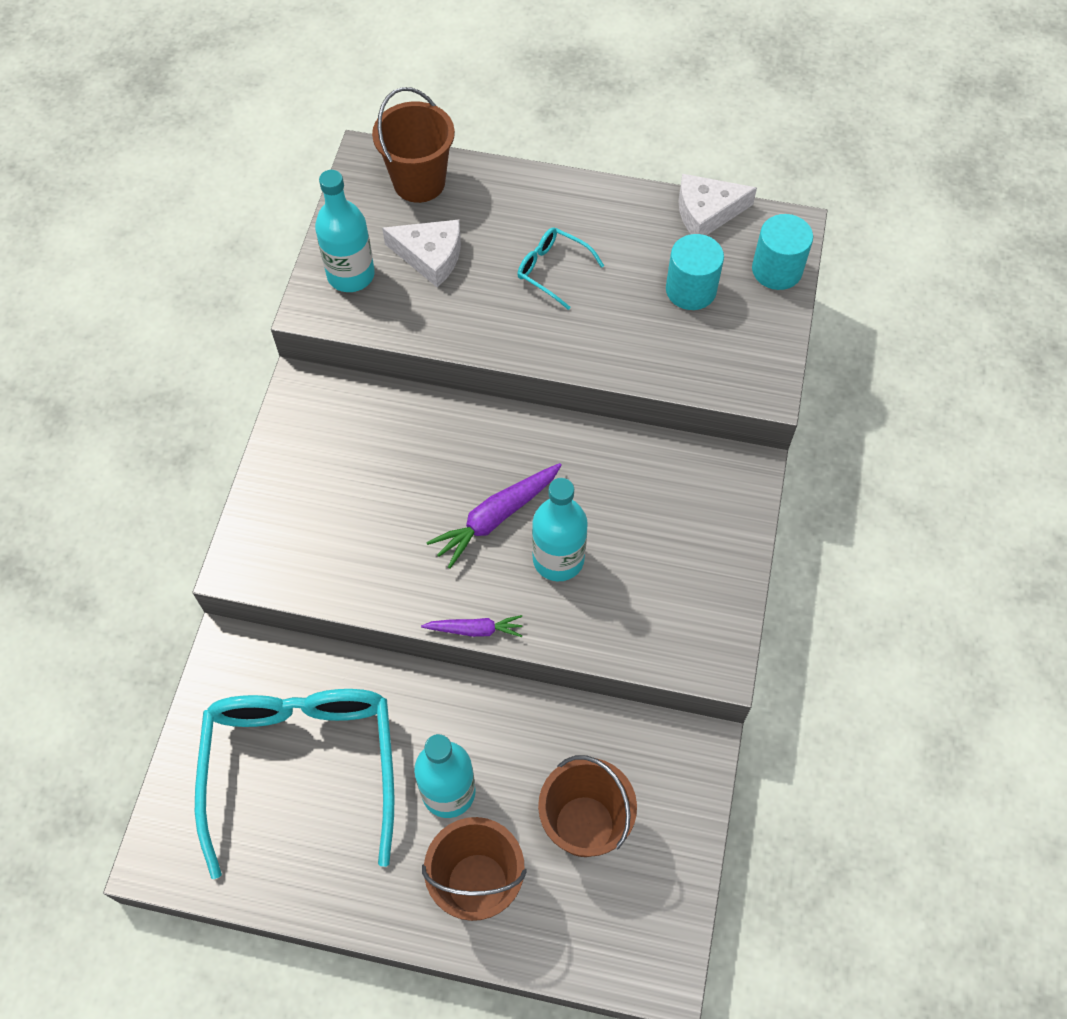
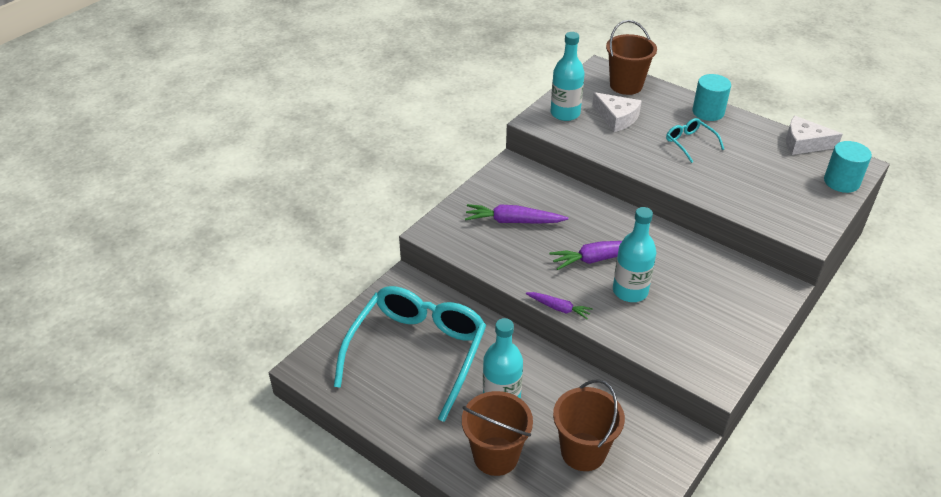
camera: 25 degrees right, 20 degrees down
(350, 497) = (513, 221): none -> purple carrot
(691, 290) = (777, 175): turquoise cylinder -> turquoise cylinder (708, 112)

